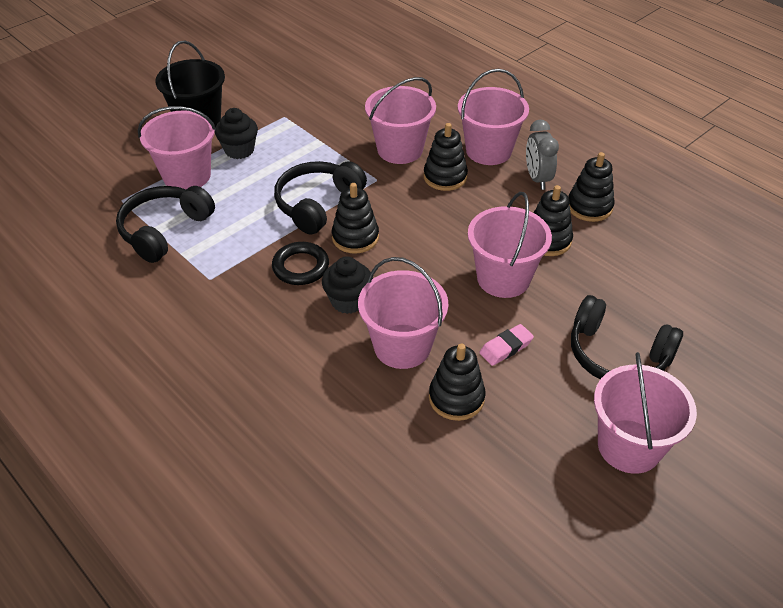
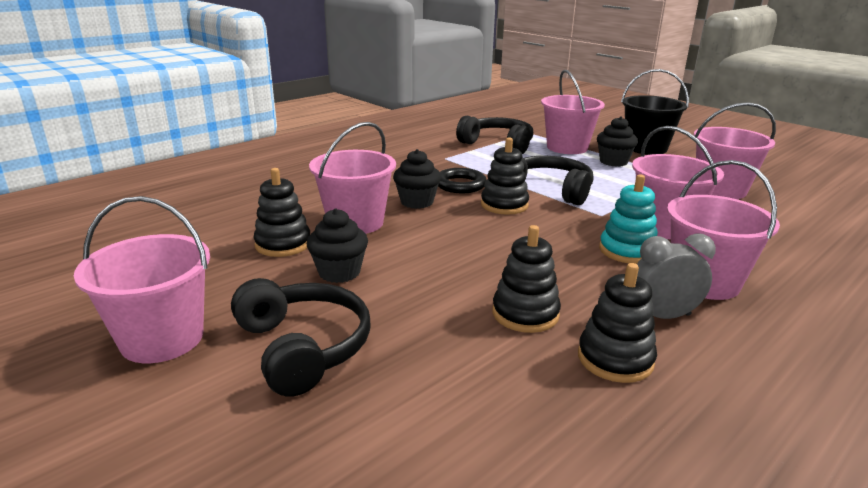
camera: 90 degrees right, 20 degrees down
(445, 177) = (627, 251): black stacking toy -> turquoise stacking toy
(503, 278) = (449, 277): pink bucket -> pink bucket (720, 190)
(506, 348) = (339, 272): pink eraser -> black cupcake
(617, 355) = (303, 347): black headphones -> black headphones turned 120 degrees clockwise

